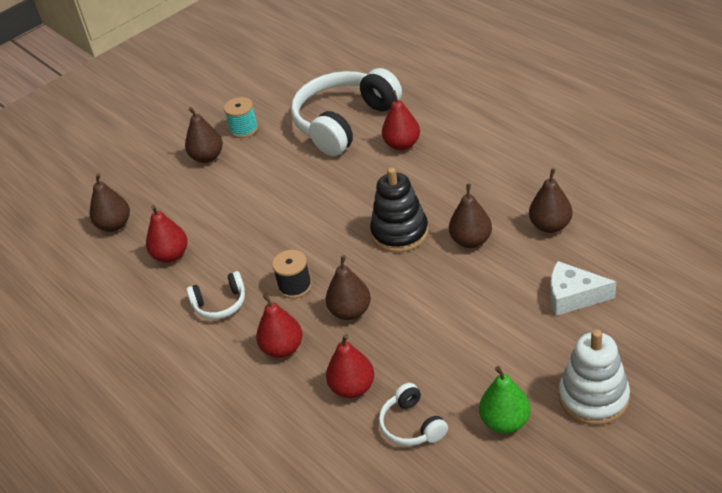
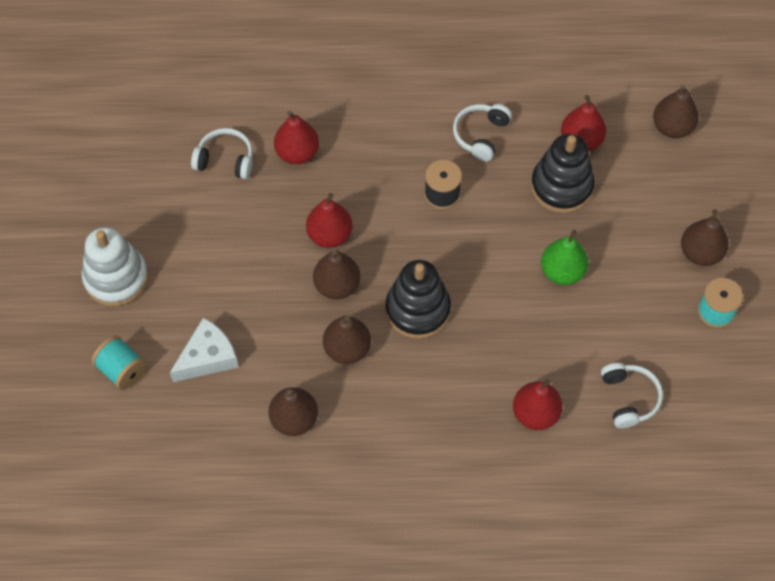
camera: 125 degrees right, 20 degrees up
(222, 239) = (561, 186): none -> black stacking toy
(282, 348) = (385, 140): red pear -> red pear (330, 235)
(344, 122) = (629, 398): white headphones -> white headphones, size x0.46
(350, 312) = (370, 207): brown pear -> brown pear (337, 285)
(505, 422) = (163, 212): green pear -> green pear (562, 271)
(648, 329) = (122, 370): none -> turquoise spool

